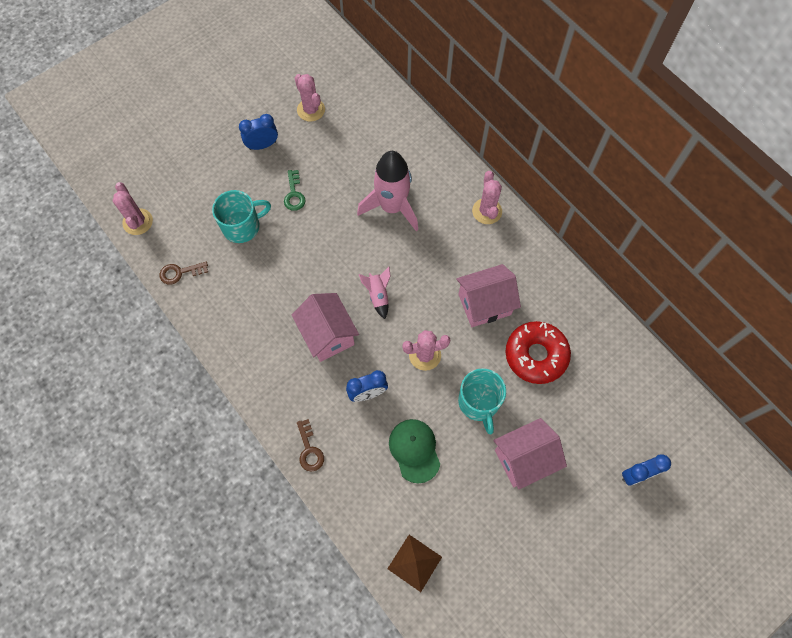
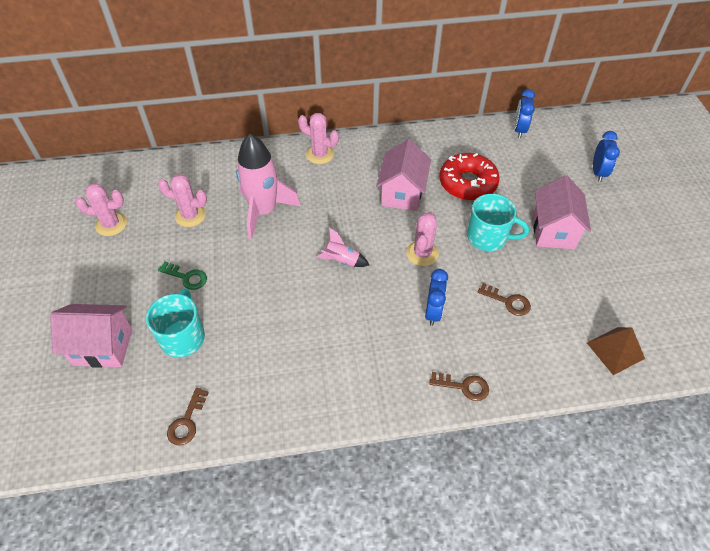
camera: 60 degrees left, 15 degrees down
(137, 222) = (88, 439): pink cactus -> pink cactus (190, 215)
(262, 145) = (110, 279): blue clock -> blue clock (519, 130)
(327, 335) = (354, 317): pink house -> pink house (103, 347)
(414, 450) = (508, 301): green cap -> brown key

